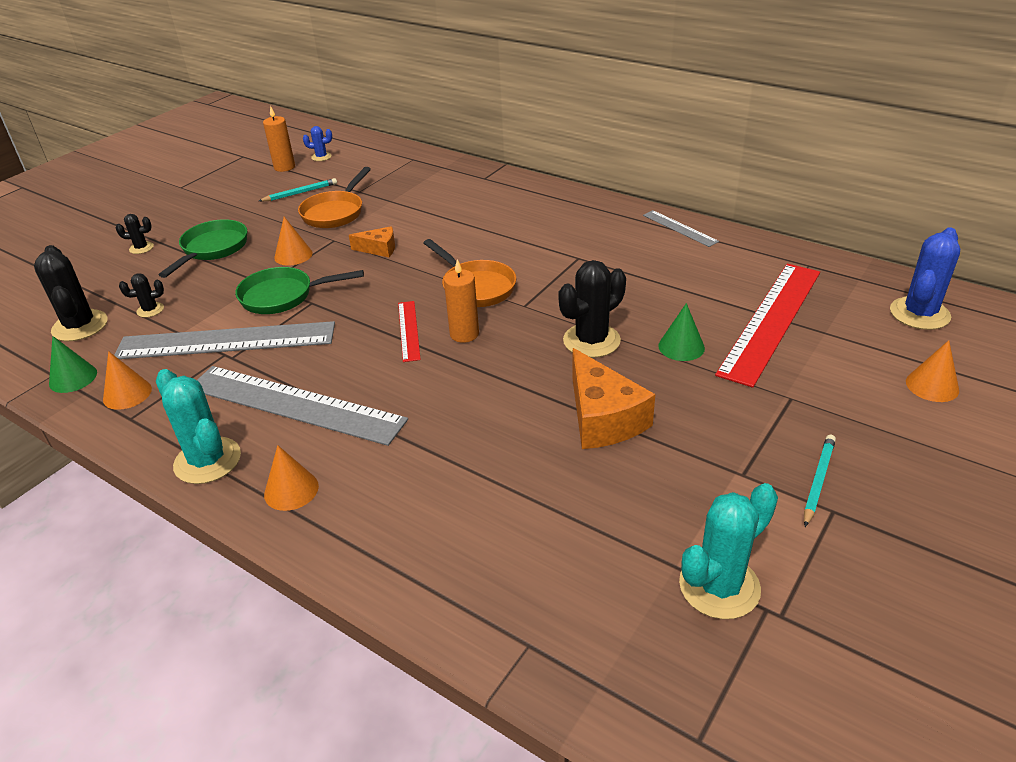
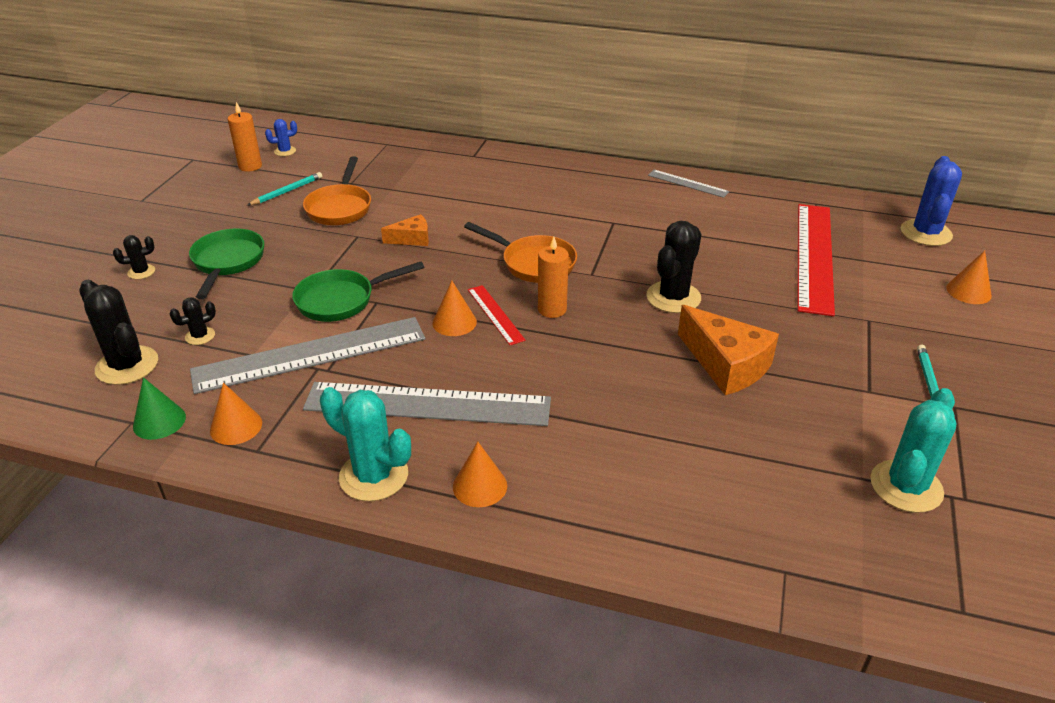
camera: 20 degrees left, 0 degrees up
(293, 255) = (324, 257): orange cone -> orange cone (454, 322)
(681, 347) = (754, 290): green cone -> none

